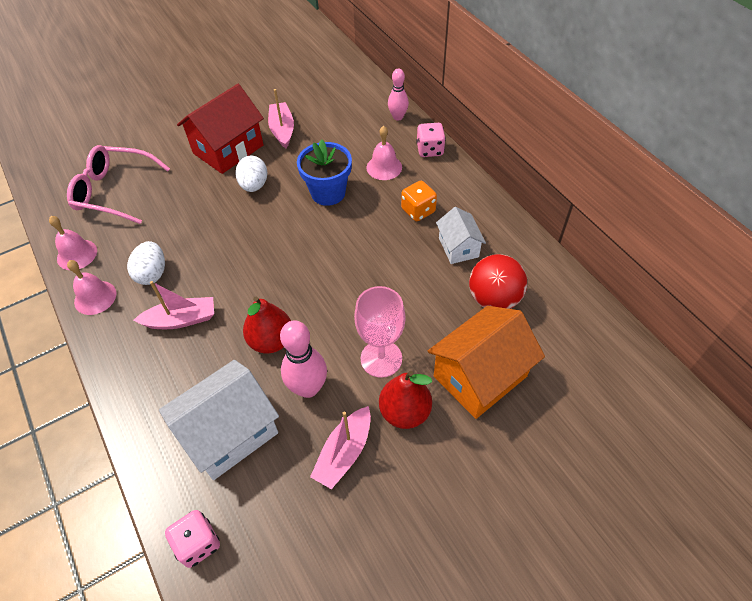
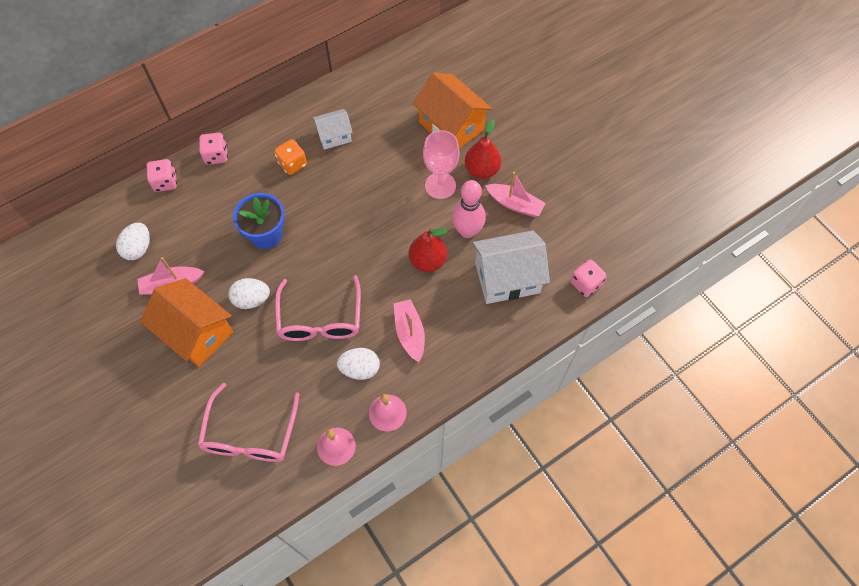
camera: 95 degrees left, 10 degrees up
(219, 239) = (320, 319): none -> pink glasses
(228, 149) = (196, 332): red house -> orange house
(230, 433) = (507, 278): white house -> white house turned 60 degrees counterclockwise
(325, 106) = (138, 248): none -> white egg
(384, 167) = (236, 191): pink bell -> none
(398, 117) = (165, 182): pink bowling pin -> pink dice
(494, 299) = (385, 115): red ball -> none

